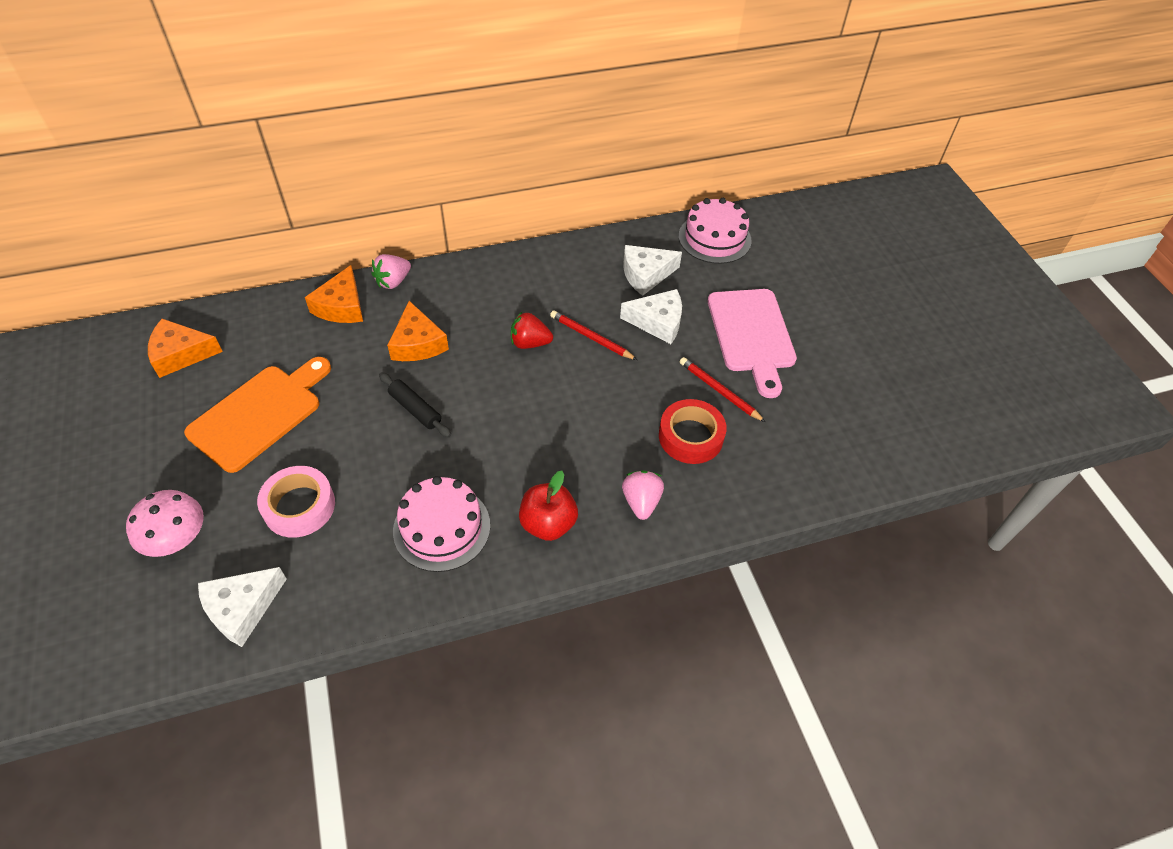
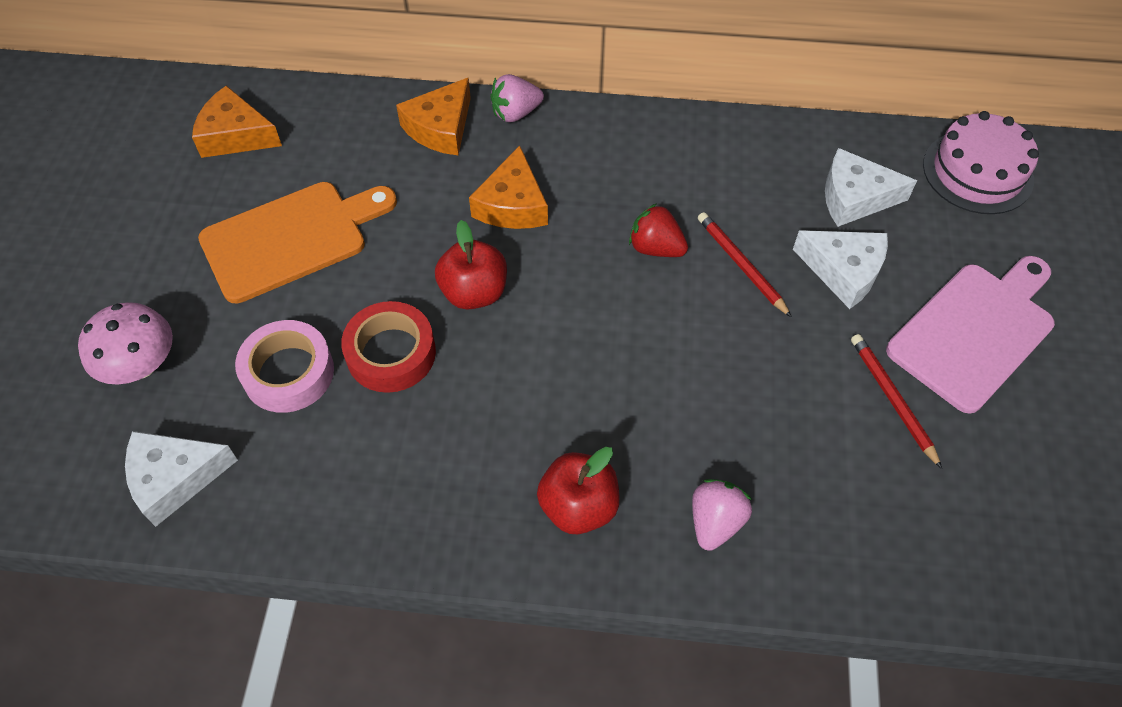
camera: 25 degrees right, 5 degrees up
(415, 409) = (474, 292): black rolling pin -> red apple
(441, 527) = (443, 462): pink cake -> none
(690, 436) = (823, 452): red tape -> red tape (391, 353)
(751, 335) = (975, 331): pink cutting board -> pink cutting board turned 150 degrees counterclockwise

